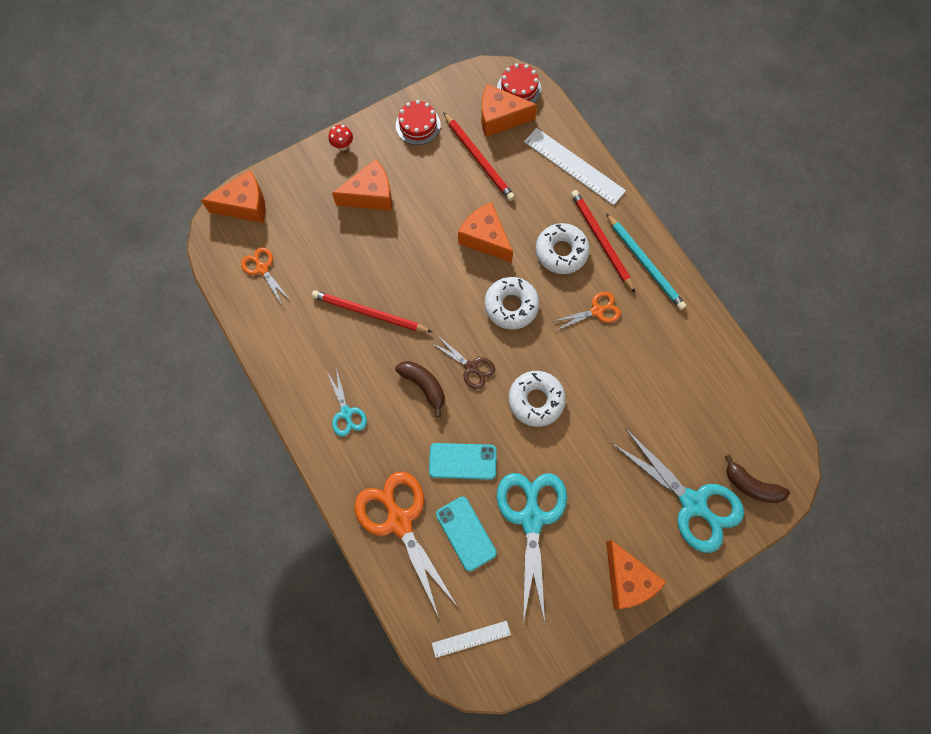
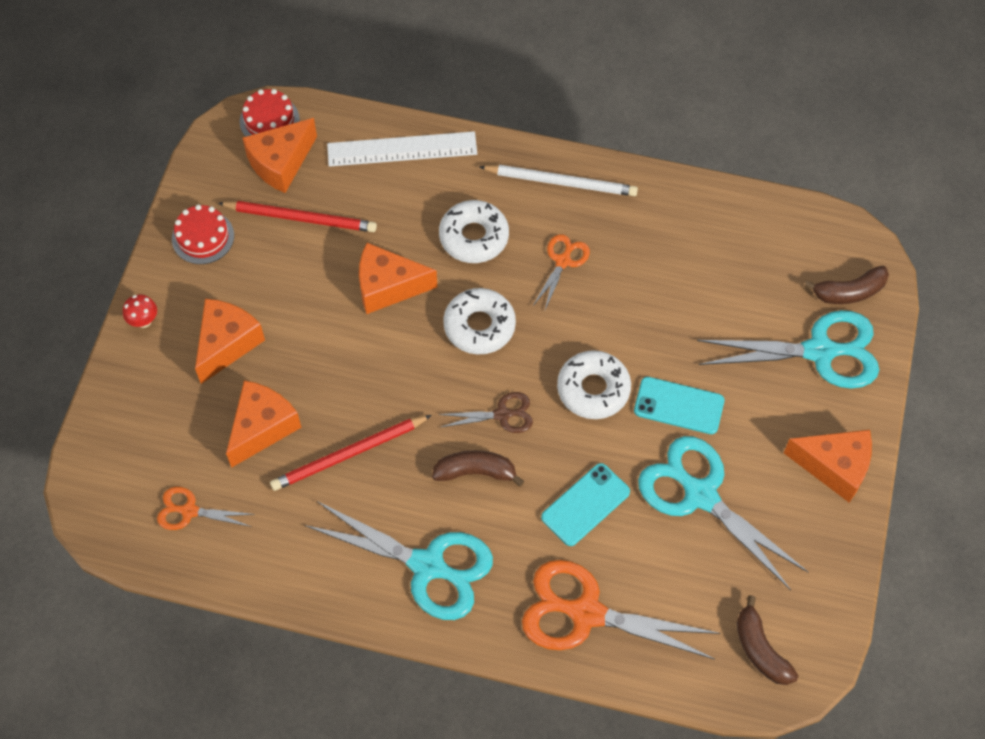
camera: 45 degrees left, 10 degrees down
(245, 205) = (100, 467): orange cheese -> orange cheese (262, 427)
(346, 413) = (428, 566): turquoise scissors -> turquoise scissors, size x1.96
(466, 533) = (657, 564): turquoise phone -> turquoise phone (679, 406)
(471, 639) = (760, 649): white ruler -> brown banana
(601, 240) = (499, 195): red pencil -> none
(645, 263) = (561, 182): turquoise pencil -> white pencil

